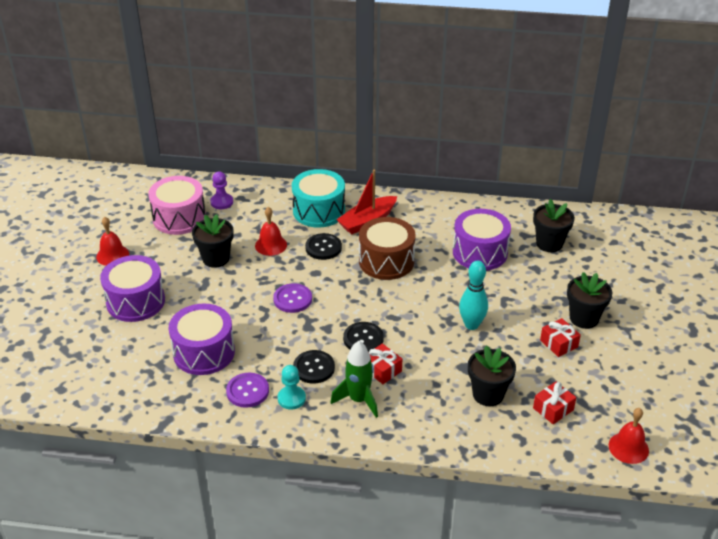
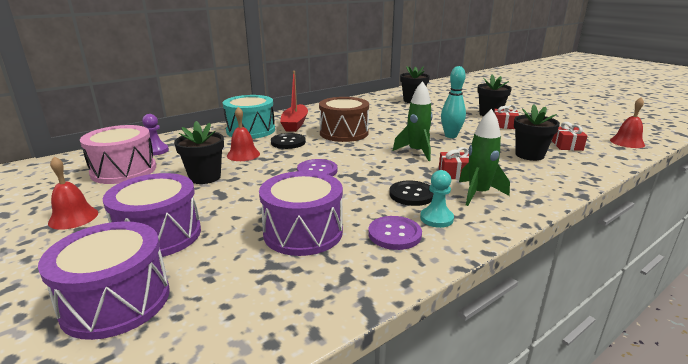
camera: 45 degrees left, 15 degrees down
(363, 339) = (408, 166): black button -> none
(400, 326) = (416, 152): none -> green rocket
(480, 252) = (388, 113): purple drum -> purple drum (116, 301)

